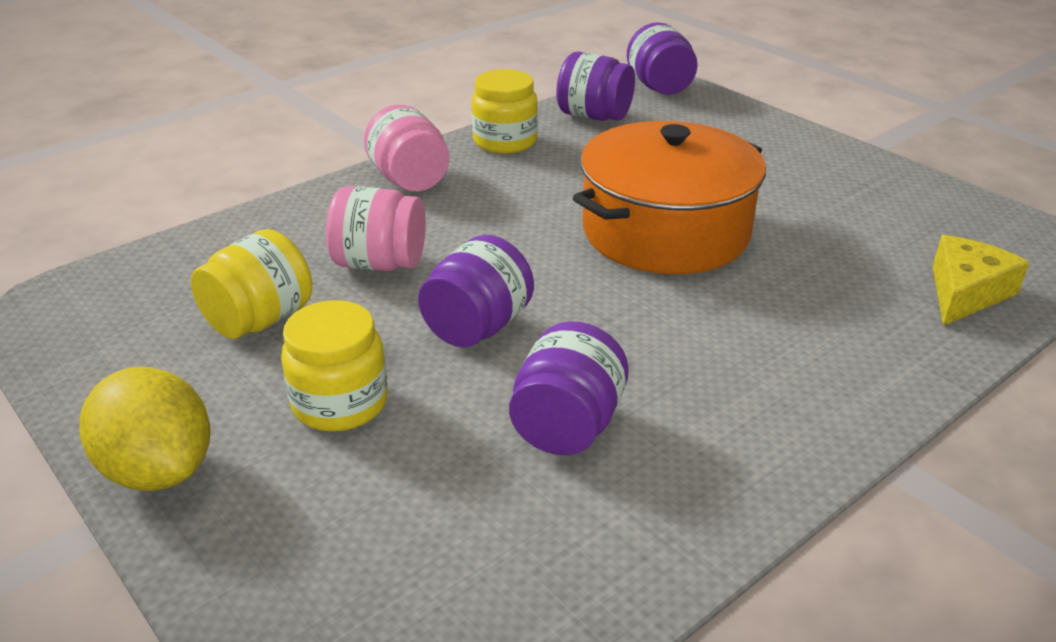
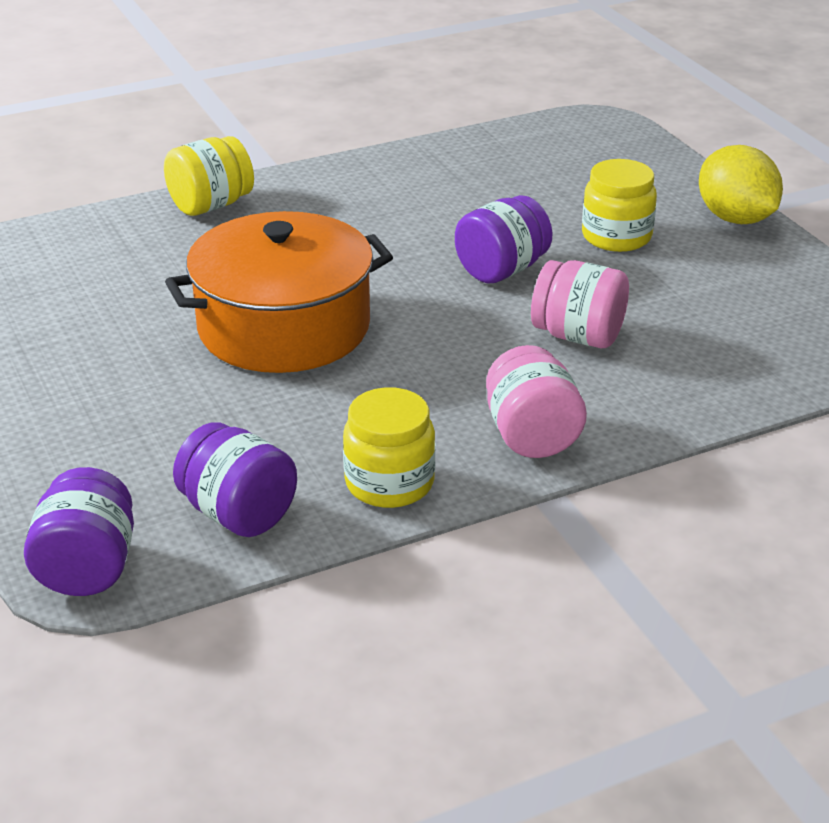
camera: 165 degrees left, 0 degrees up
(260, 320) = (686, 301): yellow jar -> yellow jar (211, 205)
(567, 426) = (461, 205): purple jar -> none
(965, 292) = (85, 240): yellow cheese -> none

